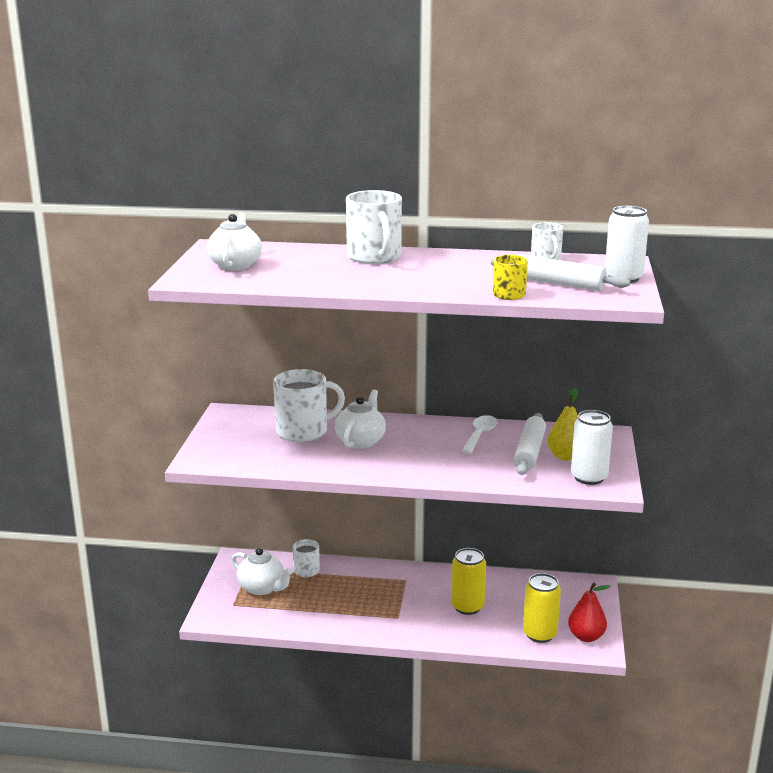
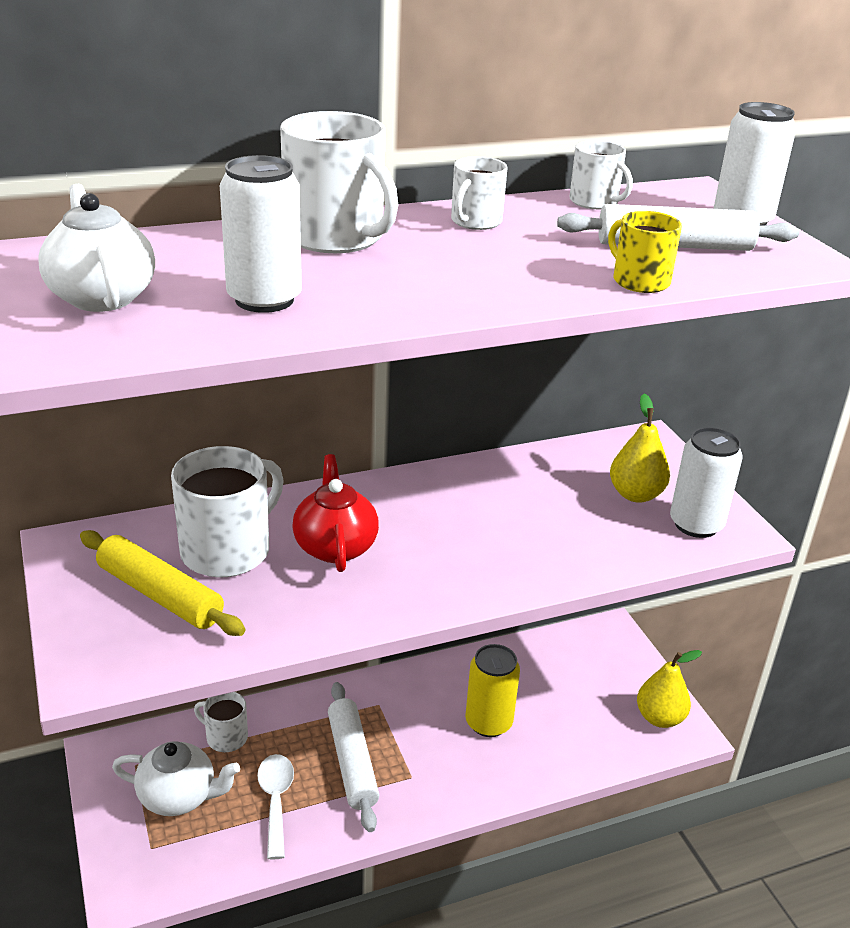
camera: 30 degrees left, 10 degrees up
(254, 440) = (160, 595): none -> yellow rolling pin
(305, 275) = (264, 299): none -> white can
(361, 441) = (335, 546): white teapot -> red teapot
(459, 259) = (475, 221): none -> white mug
(480, 435) = (494, 486): white spoon -> white spoon (276, 800)
(530, 452) = (584, 499): white rolling pin -> white rolling pin (352, 762)
(540, 634) = (605, 735): yellow can -> none
(586, 636) = (659, 718): red pear -> yellow pear

